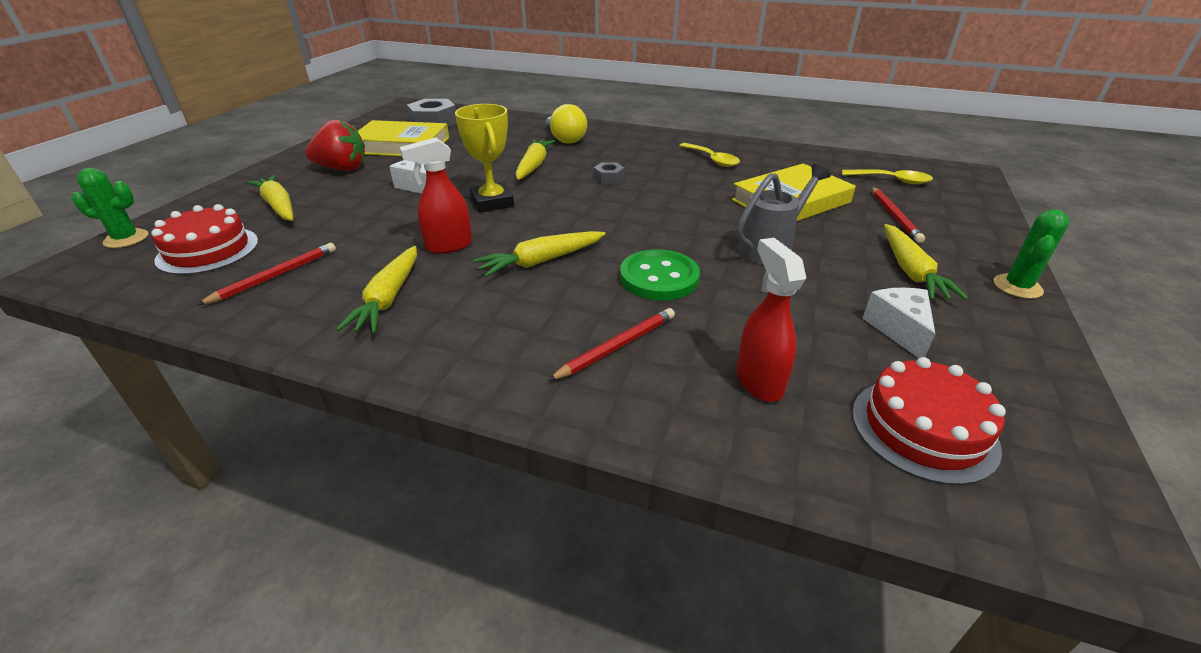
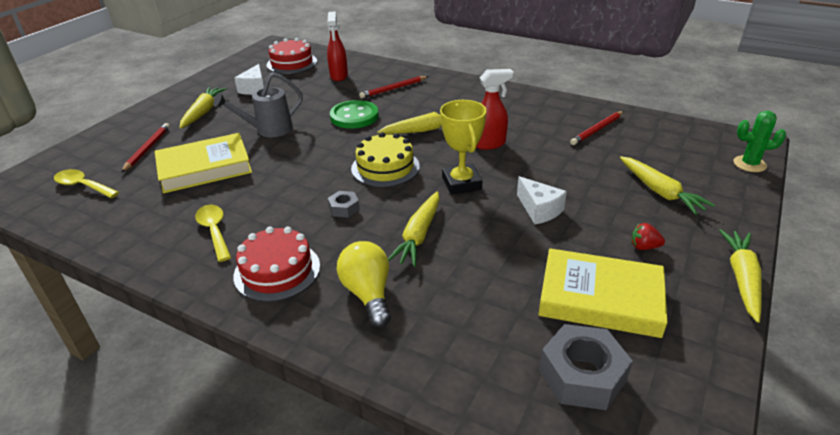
camera: 170 degrees left, 0 degrees up
(208, 250) = (667, 150): red cake -> red cake (277, 271)
(342, 169) = (644, 247): red strawberry -> red strawberry, size x0.48
(388, 298) = (515, 114): yellow carrot -> yellow carrot (742, 279)
(581, 212) = (385, 167): none -> yellow cake
(1017, 287) = (161, 102): green cactus -> none

